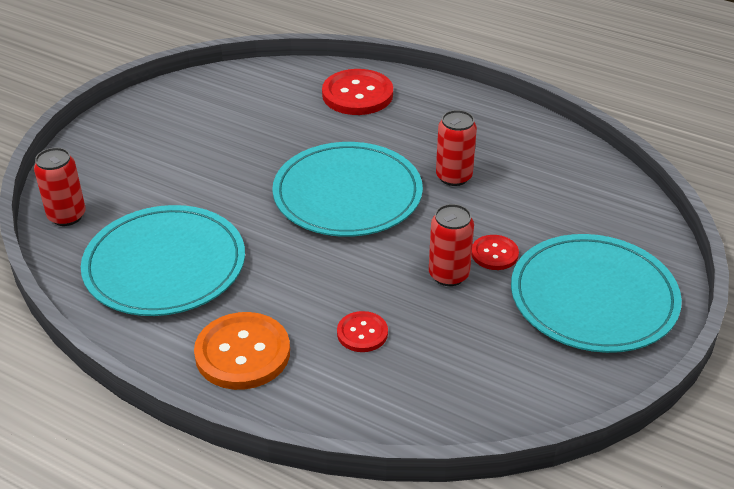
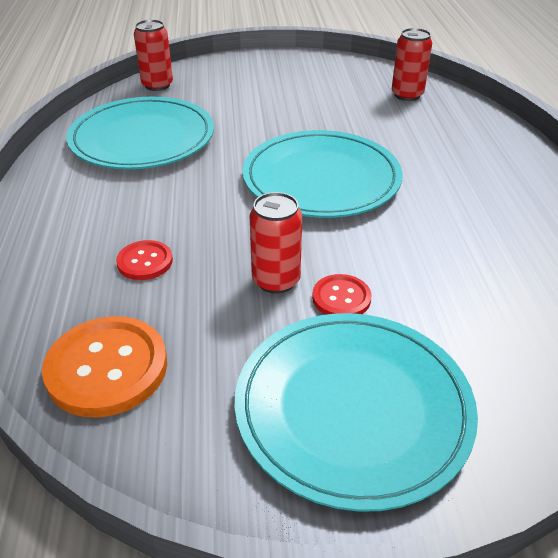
camera: 55 degrees right, 0 degrees up
(242, 353) = (70, 211): orange button -> orange button (107, 368)
(357, 94) = (460, 129): red button -> none
(454, 177) = (424, 224): red can -> red can (407, 95)

